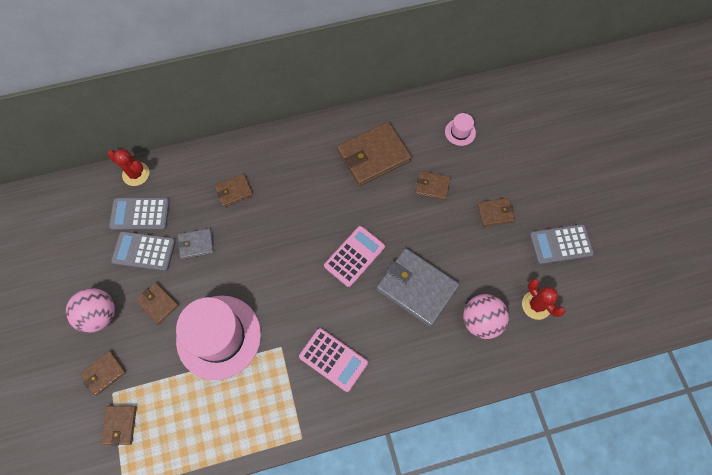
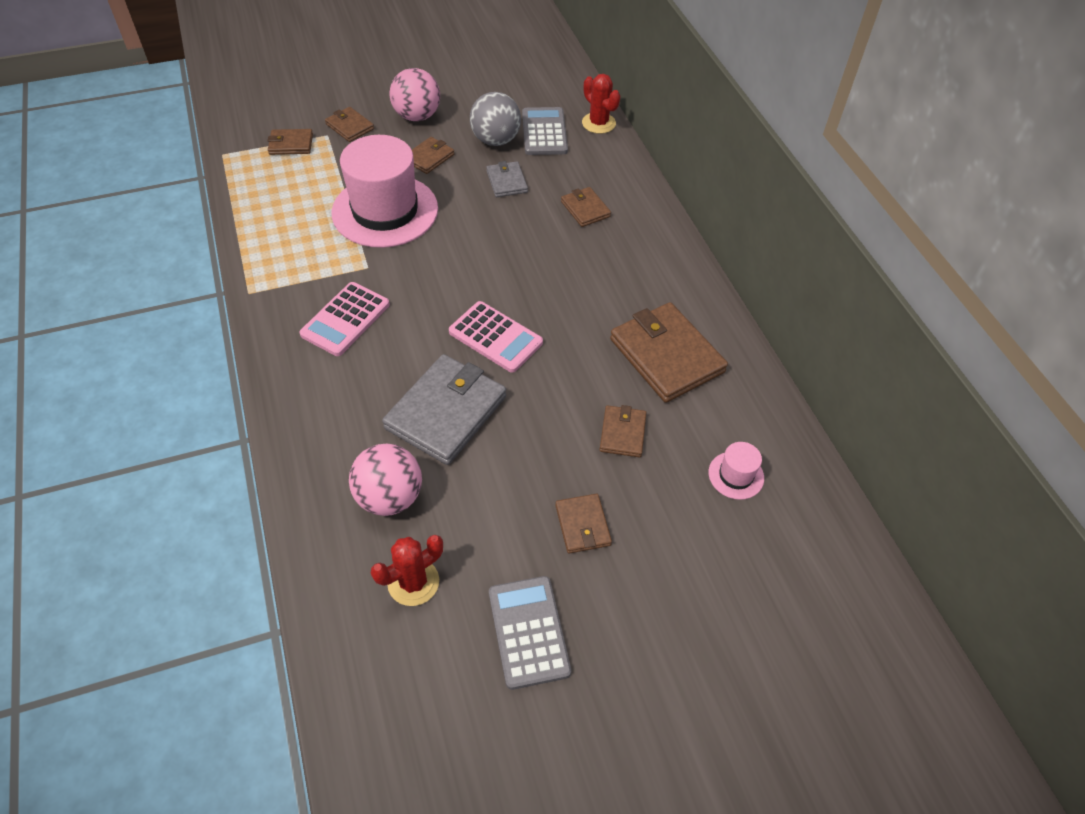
camera: 85 degrees right, 15 degrees down
(136, 174) = (598, 123): red cactus -> red cactus turned 60 degrees counterclockwise
(144, 251) = (495, 140): grey calculator -> grey ball

